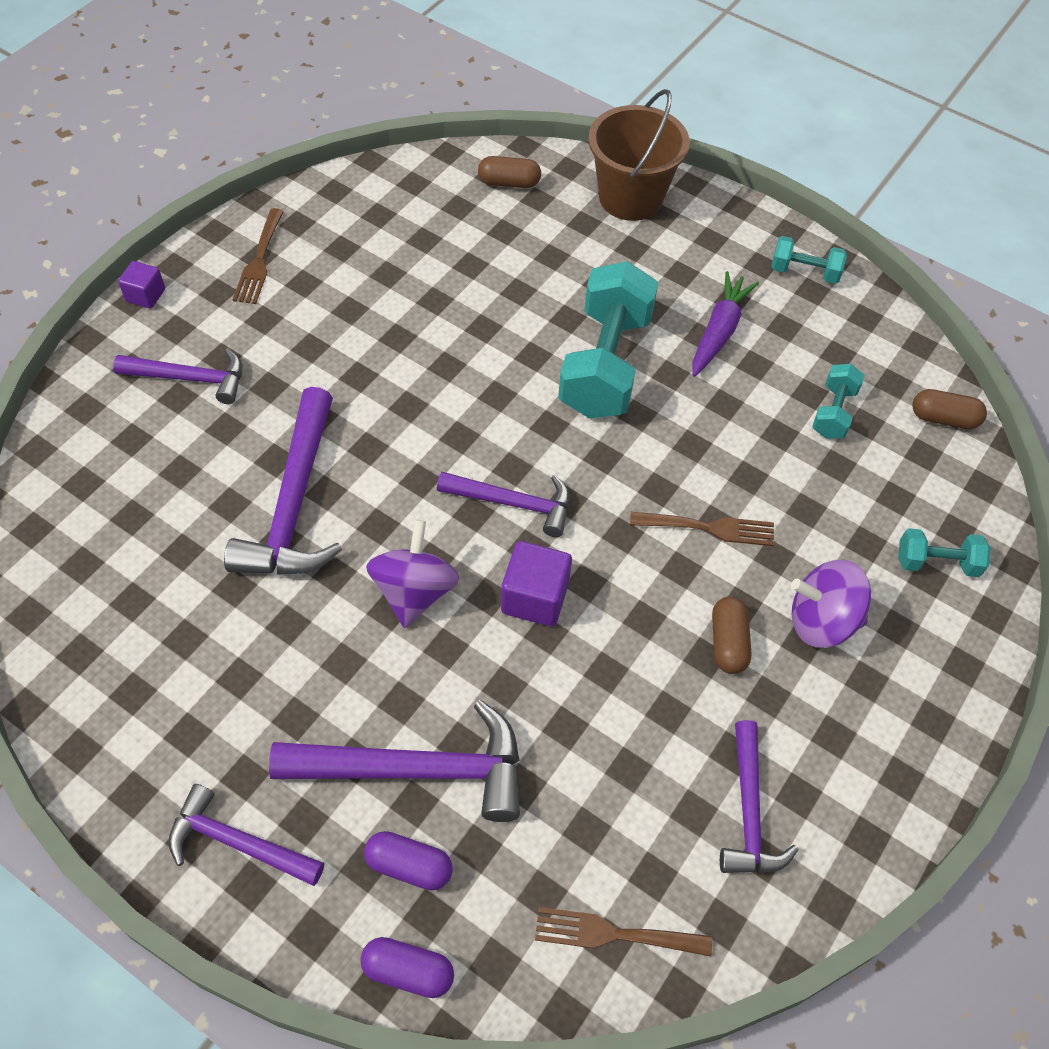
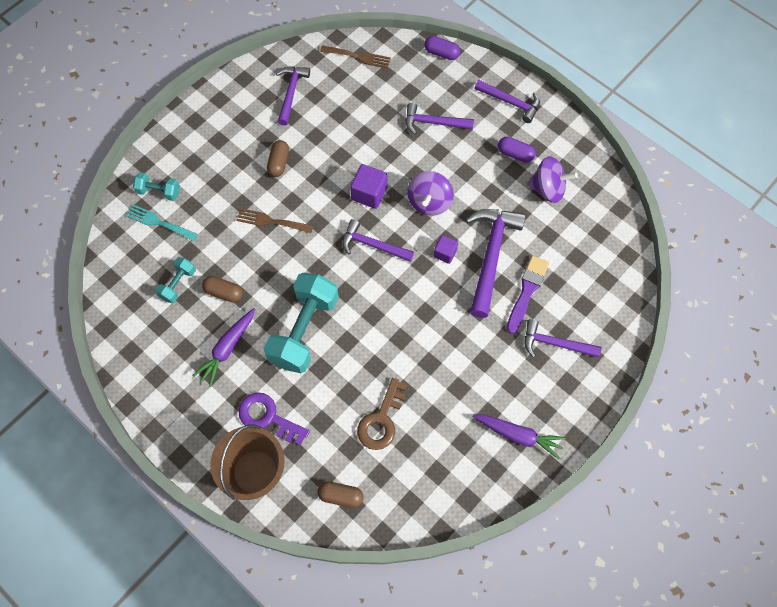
camera: 170 degrees left, 10 degrees up
(145, 295) = (590, 412): purple cube -> purple cube (445, 253)
(231, 451) = (527, 291): none -> purple brush
(259, 261) = (518, 435): brown fork -> purple carrot
(409, 866) = (439, 87): purple capsule -> purple capsule (515, 154)
(416, 770) = (434, 122): purple hammer -> purple hammer, size x0.62
(464, 263) = (381, 420): none -> brown key
(631, 255) = (268, 417): none -> purple key
(804, 272) = (156, 392): turquoise dumbbell -> none
(822, 621) = (229, 168): purple spinning top -> purple spinning top (548, 189)
(911, 507) = (158, 222): none -> turquoise fork
(944, 418) = (115, 274): brown capsule -> brown capsule (224, 292)

